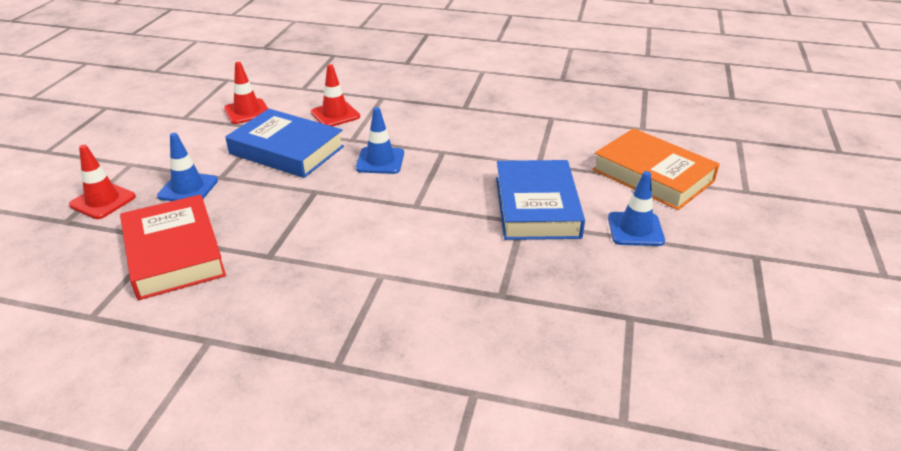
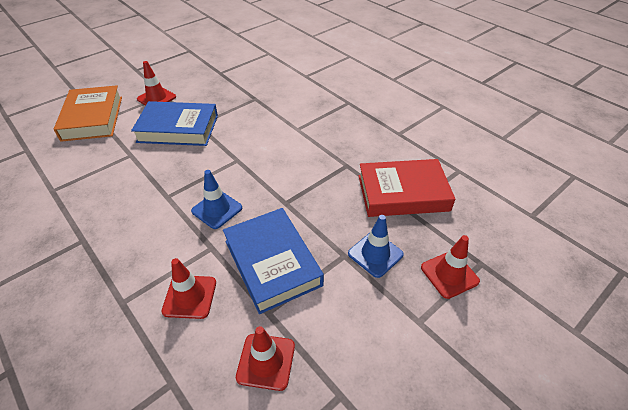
camera: 145 degrees left, 10 degrees up
(174, 253) = (402, 193): red book -> red book turned 75 degrees clockwise
(536, 207) = (178, 129): blue book -> blue book turned 60 degrees clockwise
(635, 229) = (156, 98): blue traffic cone -> red traffic cone

